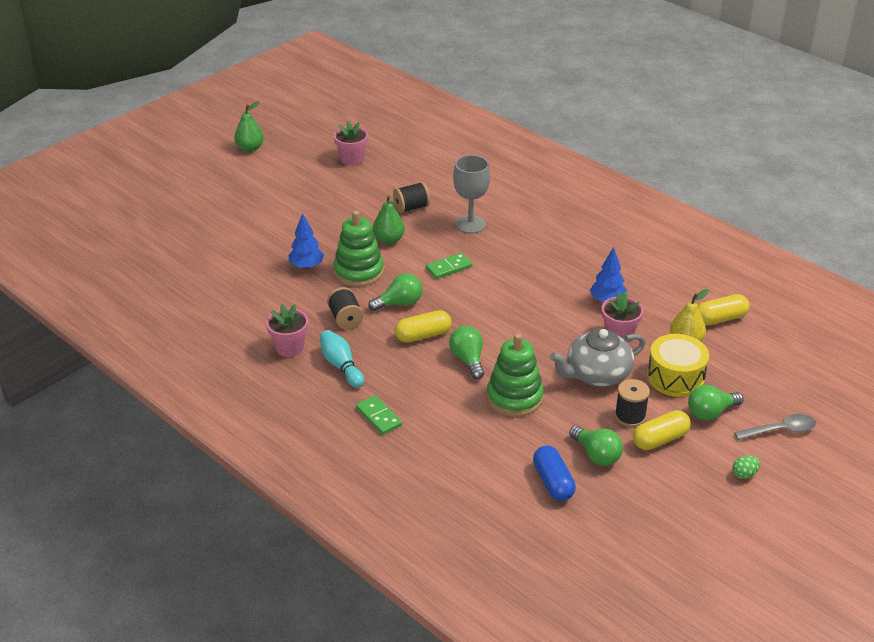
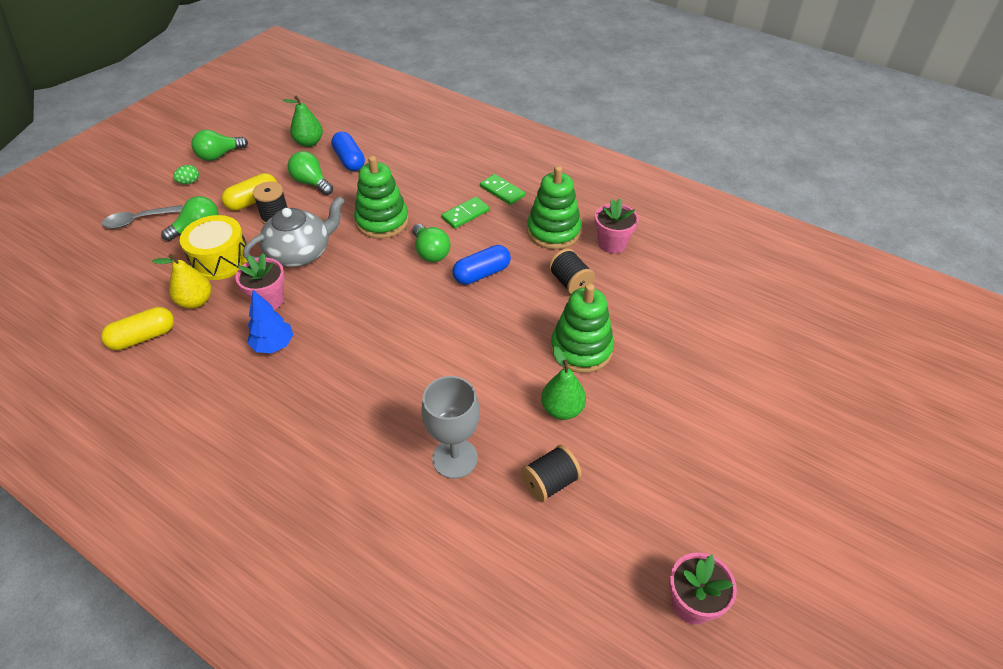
camera: 170 degrees right, 10 degrees up
(250, 148) = (887, 607): green pear -> green pear (309, 142)
(306, 266) = (648, 349): blue tree -> none
(341, 366) = (553, 231): turquoise bowling pin -> green stacking toy
(399, 303) = (518, 310): green light bulb -> green light bulb (219, 155)
(423, 335) = (482, 273): yellow capsule -> blue capsule
(449, 267) = (471, 371): green domino -> green domino (465, 214)

